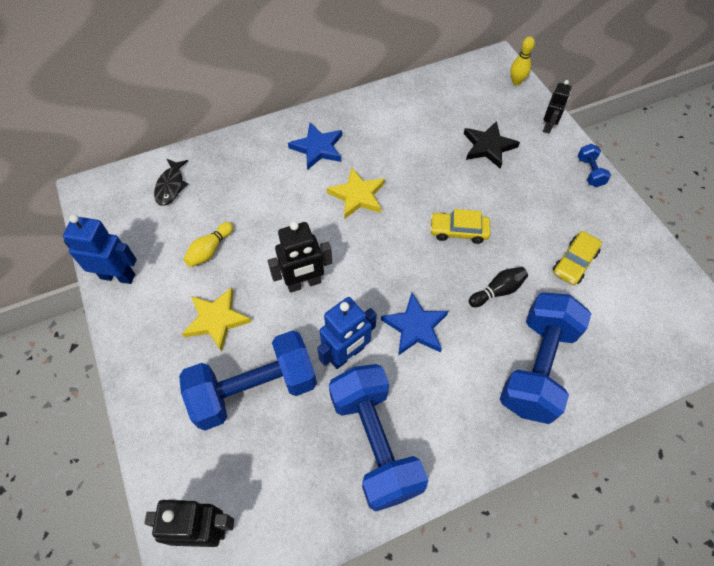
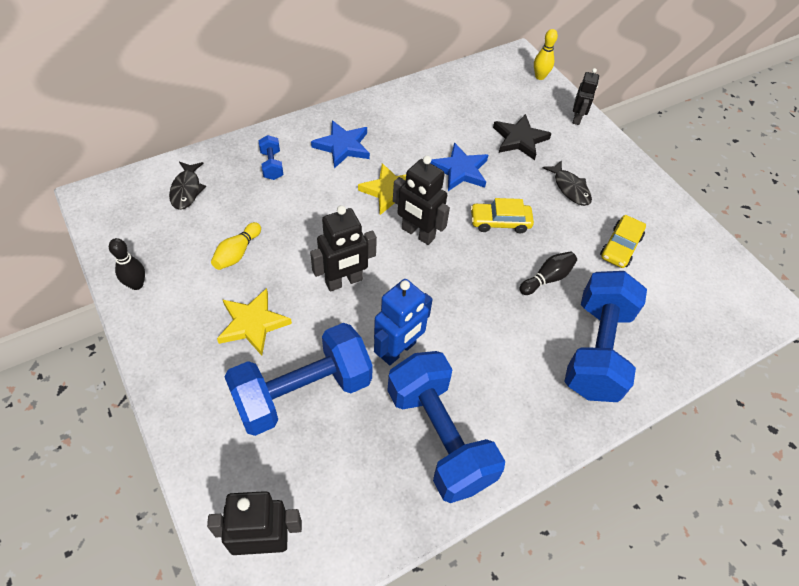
camera: 10 degrees left, 5 degrees down
(118, 276) = (136, 284): blue robot -> black bowling pin
(378, 239) = (418, 233): none -> black robot
(415, 327) = (467, 318): blue star -> blue star (460, 170)
(531, 199) = (570, 188): none -> black fish
(590, 172) = (624, 160): blue dumbbell -> blue dumbbell (272, 165)

